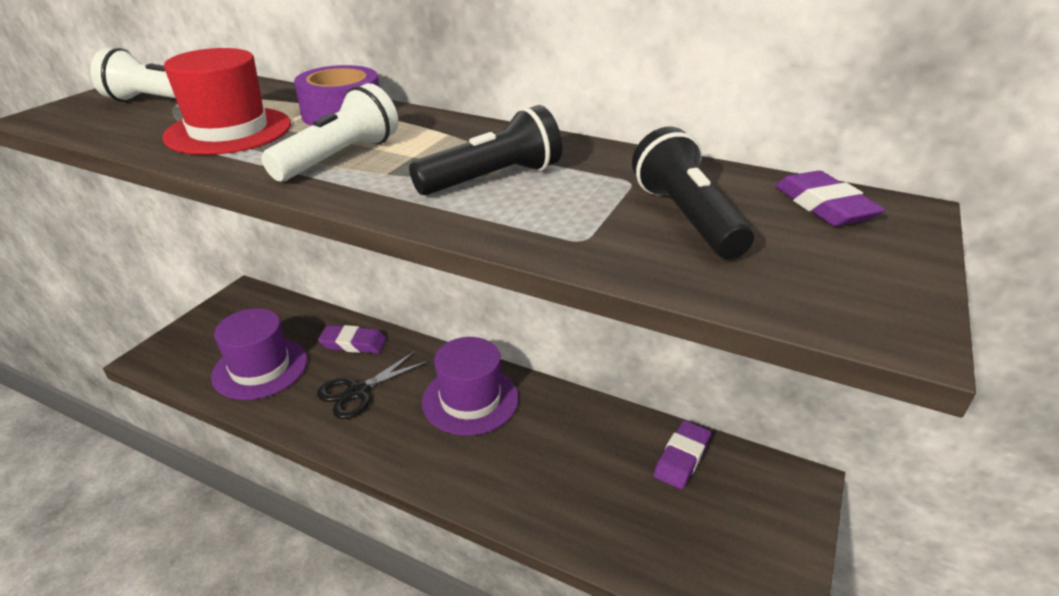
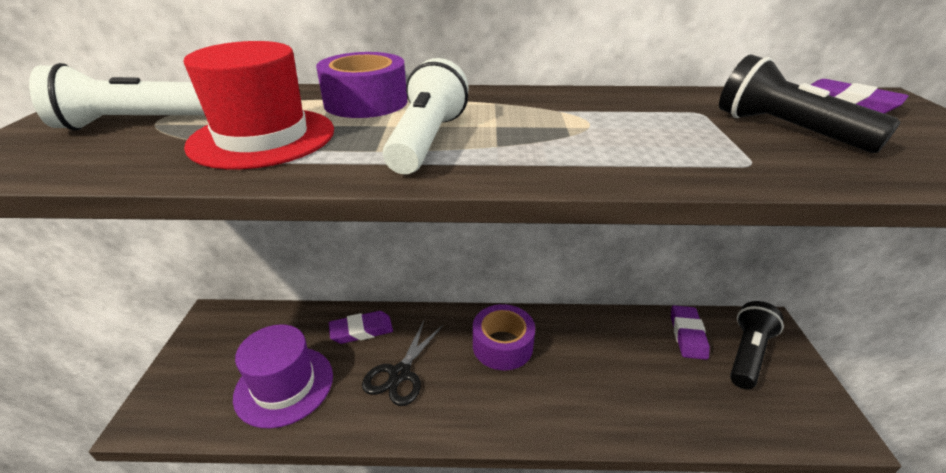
camera: 25 degrees left, 0 degrees up
(470, 400) = (502, 345): purple hat -> purple tape
(492, 179) = (596, 131): black flashlight -> black flashlight (747, 354)

